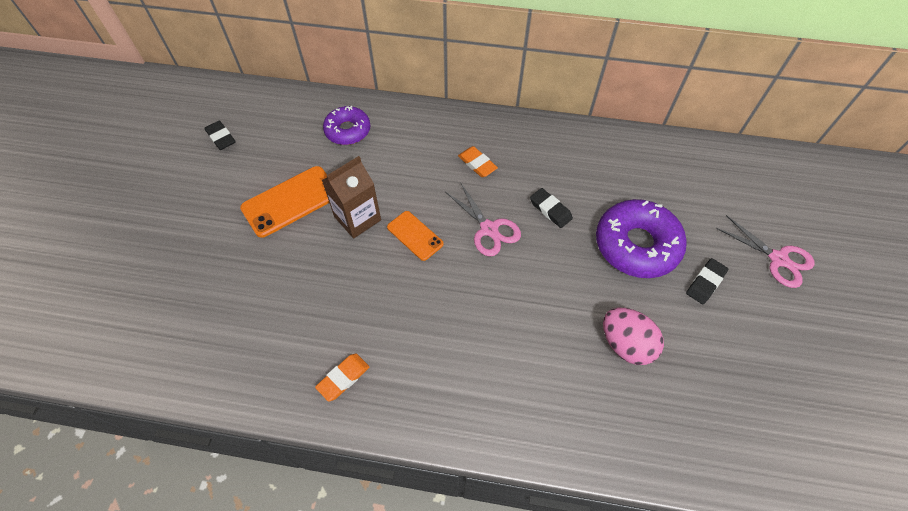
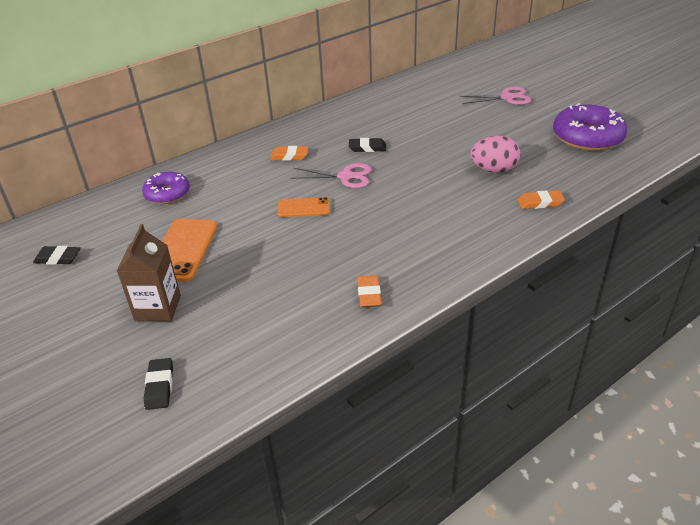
camera: 45 degrees left, 20 degrees down
(357, 218) = (250, 226): brown carton -> brown carton (158, 308)
(611, 429) = (540, 203): none -> orange eraser
(636, 245) = (436, 133): purple donut -> purple donut (587, 137)
(705, 283) = (490, 125): black eraser -> black eraser (159, 386)

